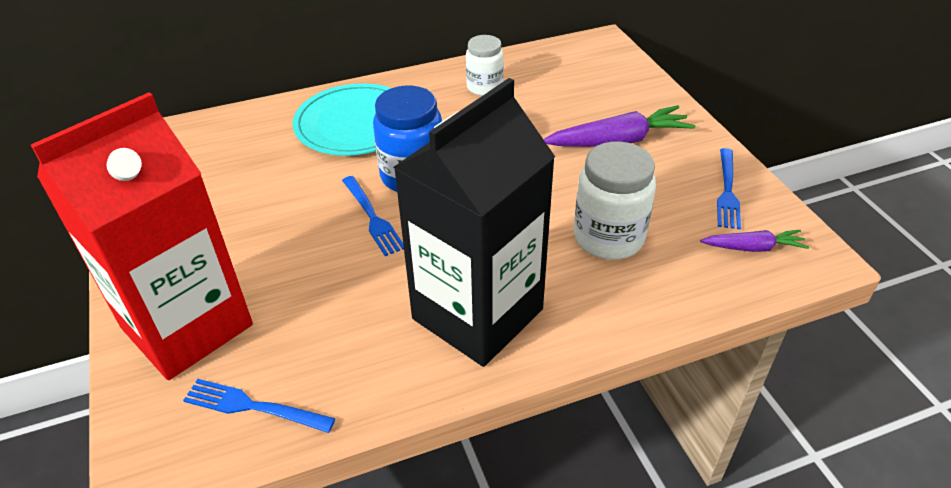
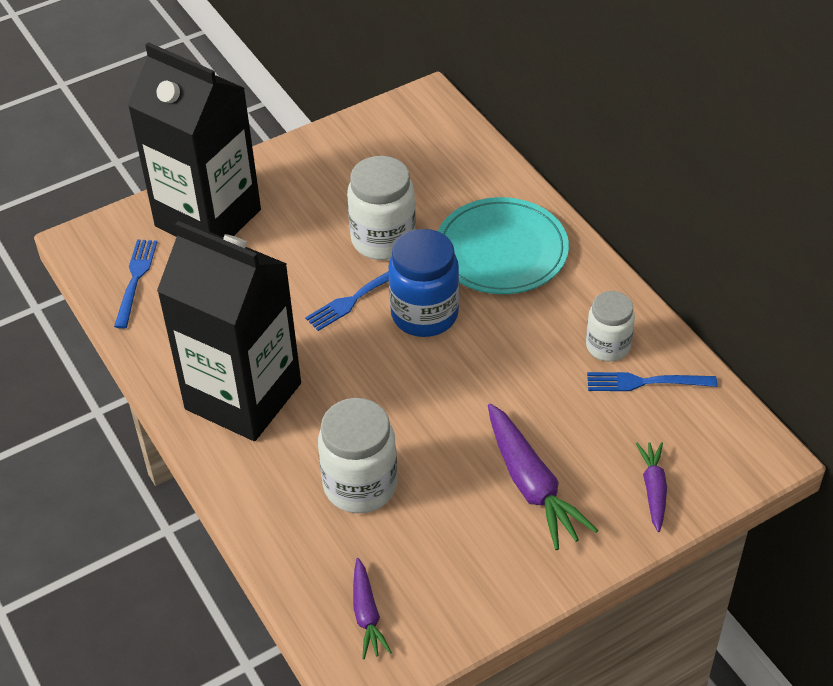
camera: 80 degrees right, 5 degrees up
(187, 326) = (208, 218): red carton -> black carton
(303, 191) = (383, 240): none -> white jar
(628, 87) = (653, 489): none -> purple carrot
(727, 191) = (459, 594): blue fork -> blue fork (645, 382)

